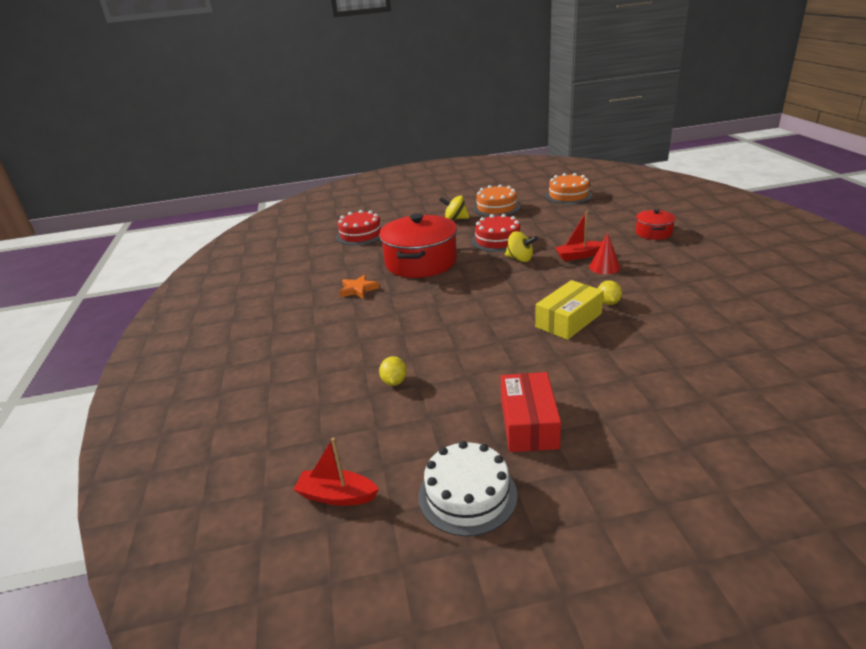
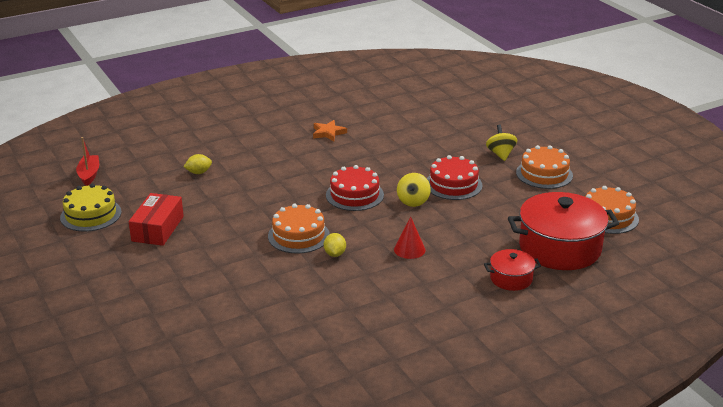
camera: 70 degrees right, 0 degrees up
(360, 234) = (439, 112): red cake -> red cake (354, 195)
(421, 262) = (389, 152): red pot -> red pot (559, 248)
(467, 495) = (91, 215): white cake -> yellow cake
(528, 423) = (157, 228): red box -> red box turned 60 degrees counterclockwise
(569, 320) = (298, 235): yellow box -> orange cake
(578, 256) = (431, 233): red boat -> none
(608, 303) = (335, 254): yellow lemon -> yellow lemon turned 75 degrees counterclockwise

